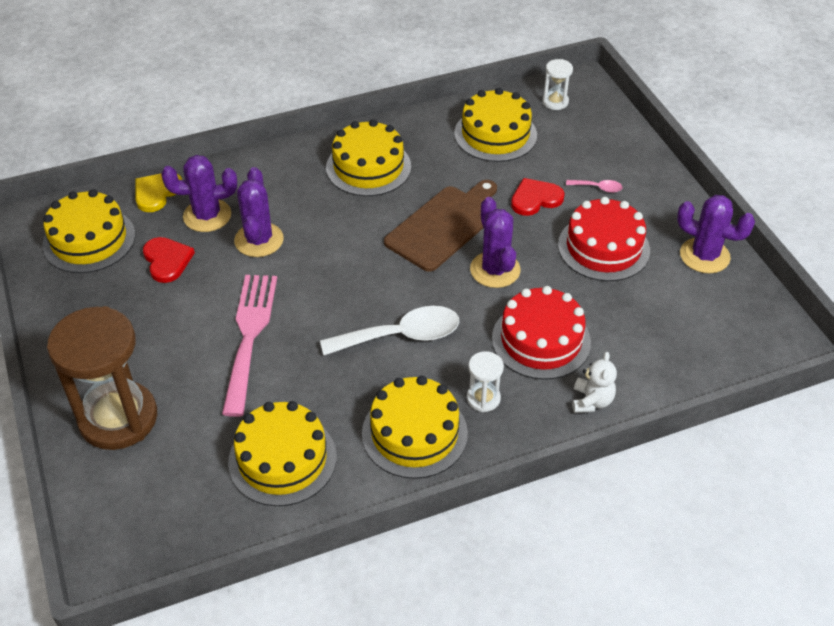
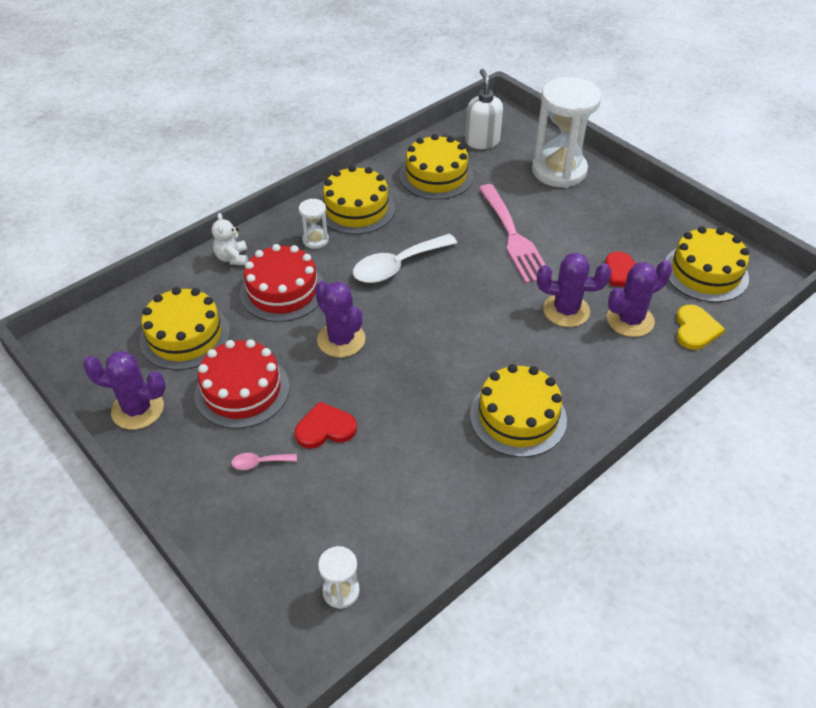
camera: 160 degrees right, 0 degrees up
(118, 418) = (559, 171): brown hourglass -> white hourglass
(178, 507) = (482, 141): none -> white soap dispenser
(259, 240) = (566, 310): purple cactus -> purple cactus turned 60 degrees counterclockwise
(444, 226) = (406, 371): brown cutting board -> none
(495, 134) = (399, 507): yellow cake -> yellow cake (185, 336)
(535, 199) = (325, 428): red heart -> red heart turned 150 degrees counterclockwise

